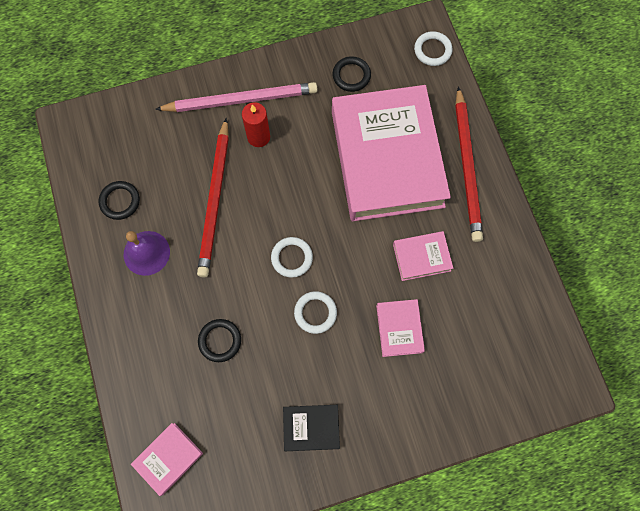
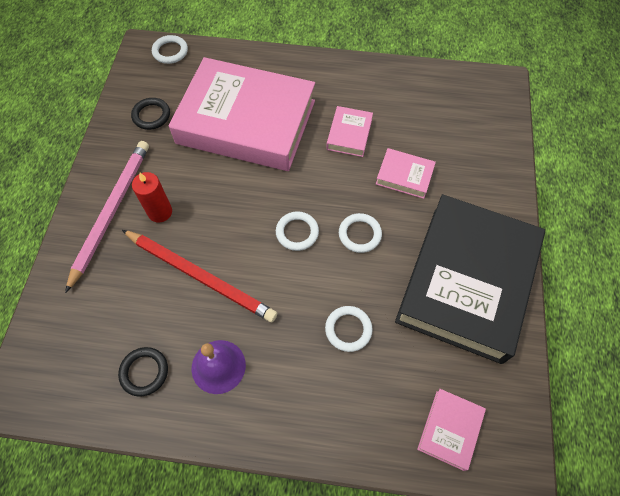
camera: 65 degrees left, 10 degrees down
(168, 458) = (450, 429): pink book -> pink book turned 45 degrees clockwise
(220, 341) = (348, 329): black ring -> white ring
(311, 428) = (466, 281): black book -> black book, size x2.50
(467, 166) = (287, 72): red pencil -> none

